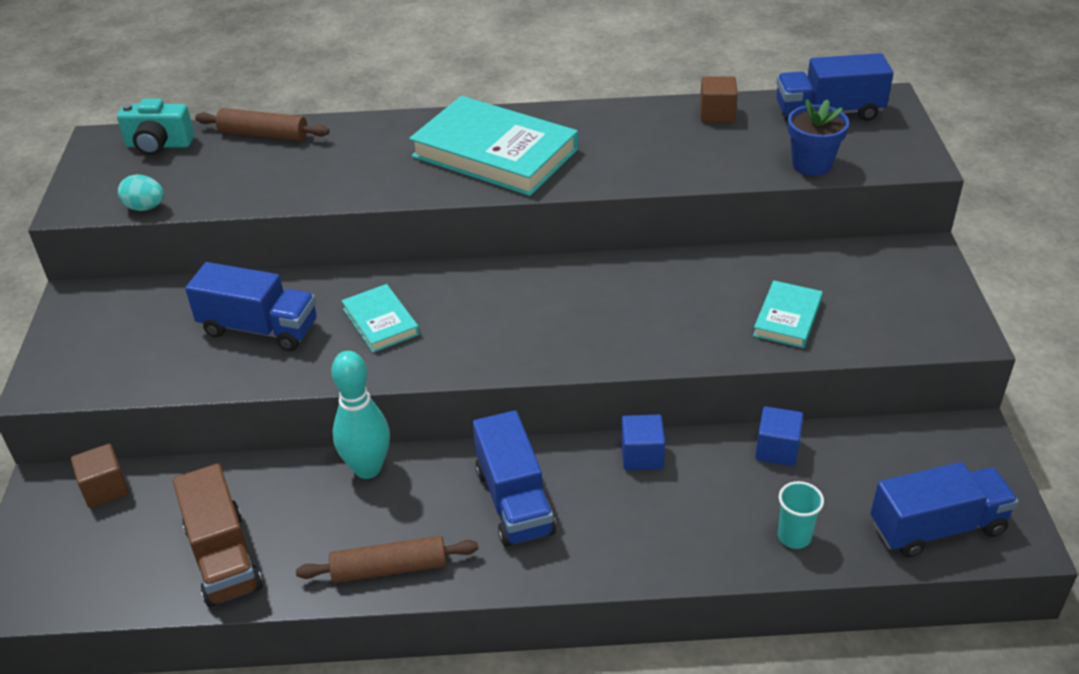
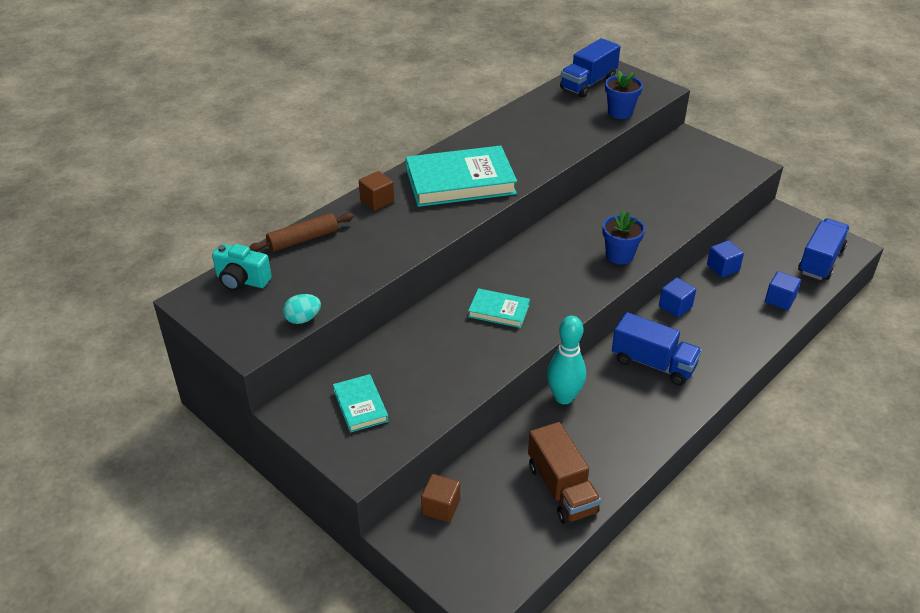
camera: 45 degrees left, 0 degrees up
(159, 145) = (242, 280): turquoise camera -> turquoise camera turned 60 degrees clockwise
(223, 557) = (561, 489): brown truck -> brown truck turned 45 degrees clockwise
(259, 329) = (438, 355): blue truck -> none
(389, 568) = (646, 432): brown rolling pin -> none
(601, 342) = (619, 255): none -> blue flower pot
(717, 114) = (539, 107): brown cube -> brown cube (377, 201)
(787, 318) = (679, 198): turquoise book -> turquoise book (360, 406)
(794, 537) = (780, 300): turquoise cup -> blue cube

